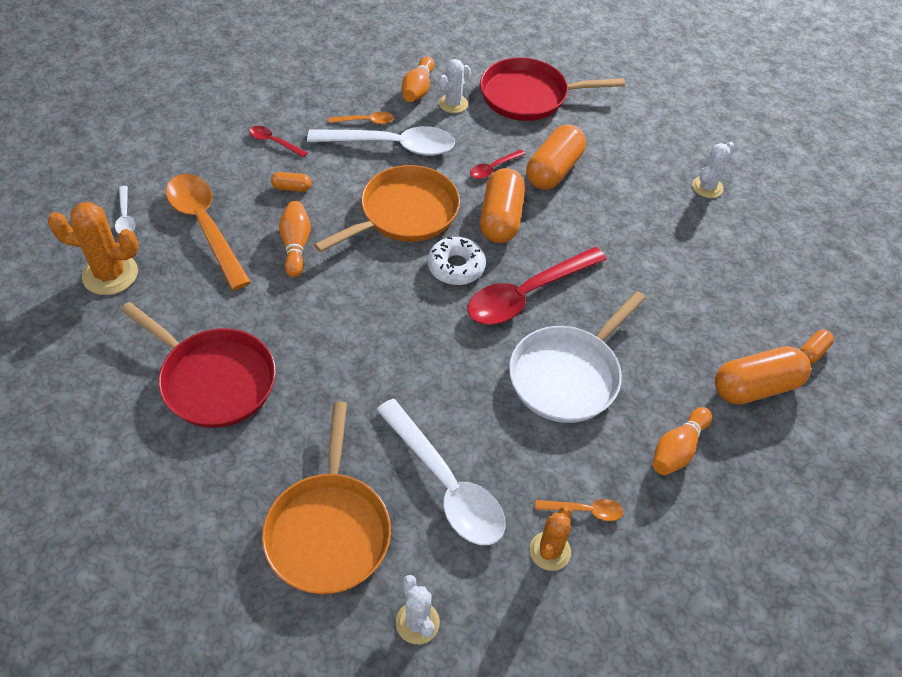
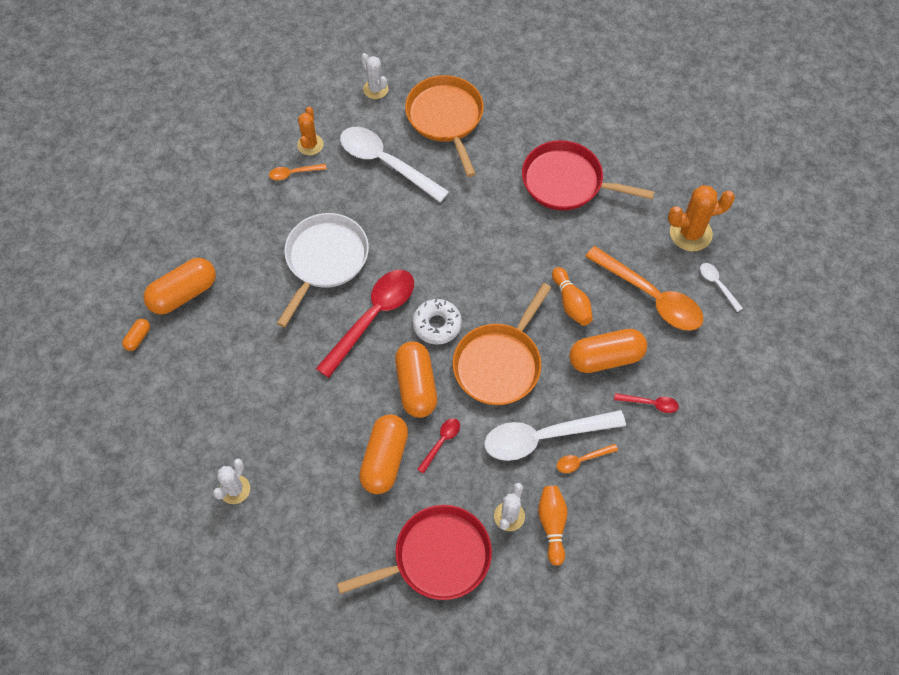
camera: 165 degrees right, 10 degrees up
(292, 188) = (606, 358): orange capsule -> orange capsule, size x2.15
(678, 449) = (237, 230): orange bowling pin -> none

